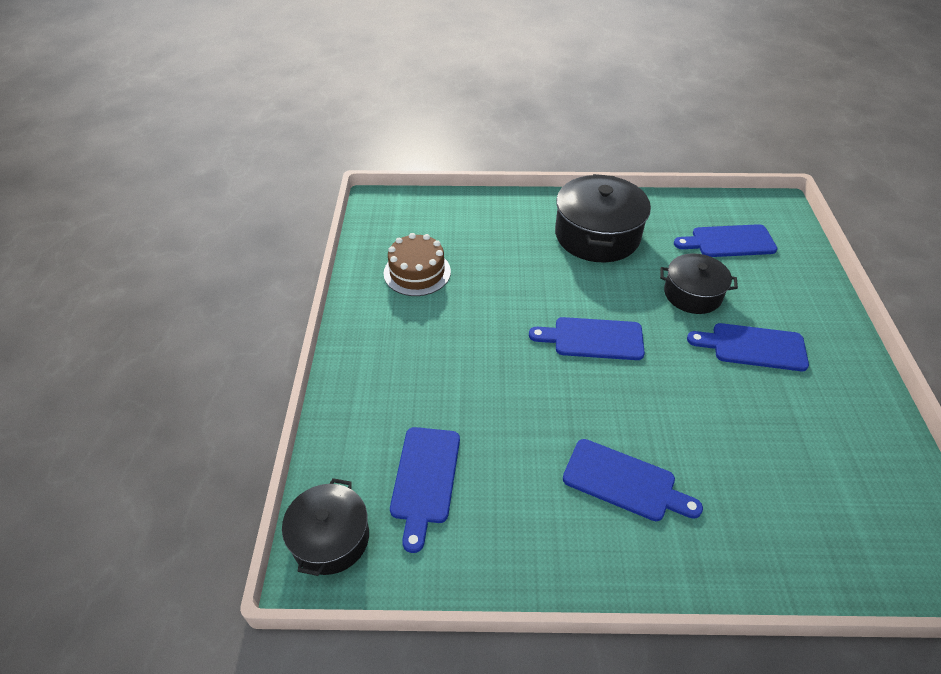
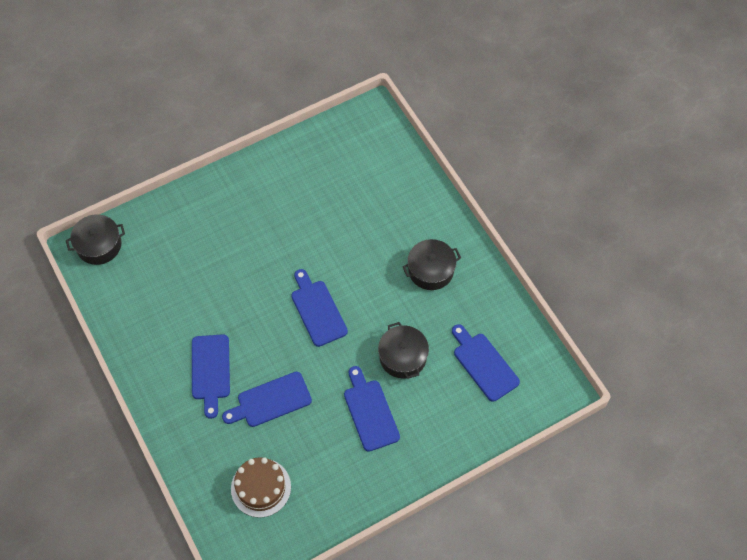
camera: 60 degrees right, 15 degrees up
(417, 272) = (316, 177): brown cake -> brown cake (261, 487)
(425, 479) = (156, 269): blue cutting board -> blue cutting board (270, 401)
(597, 235) = (431, 270): black pot -> black pot, size x0.62

